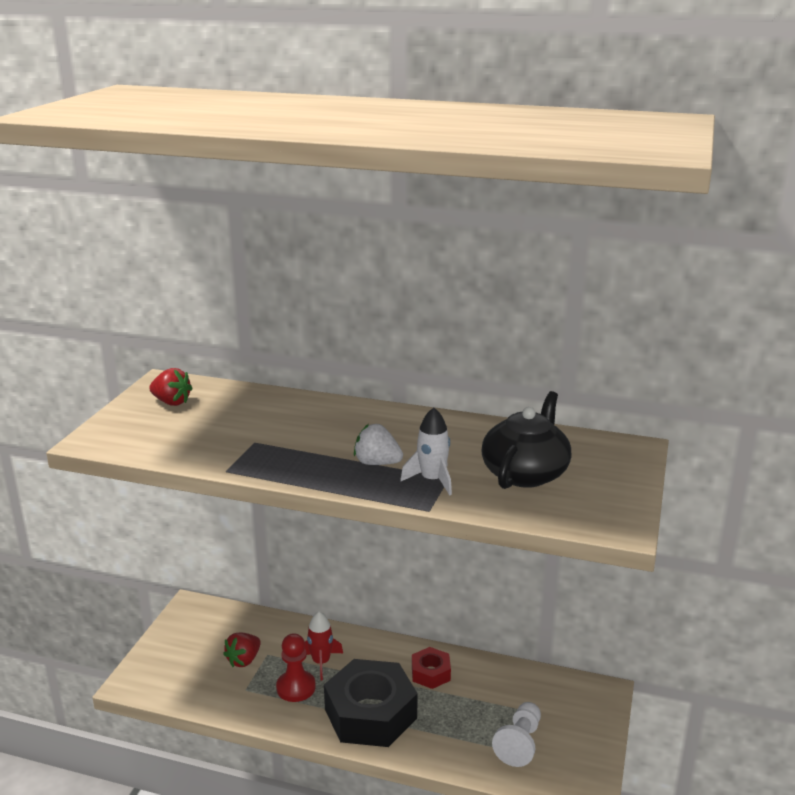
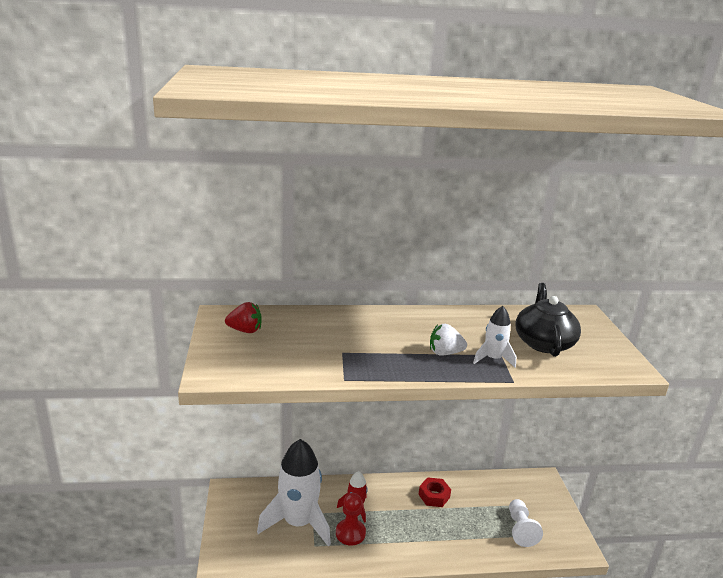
camera: 25 degrees left, 0 degrees up
(244, 660) = (298, 523): red strawberry -> white rocket
(370, 713) = (414, 537): black nut -> none

